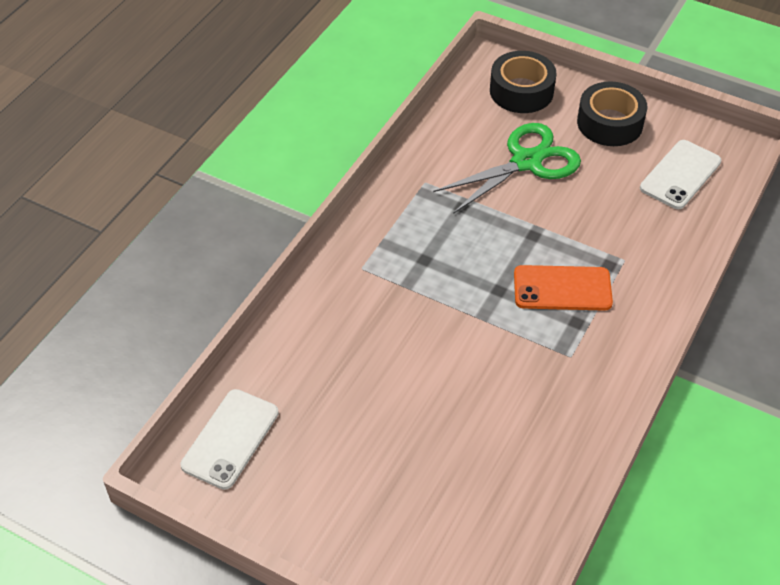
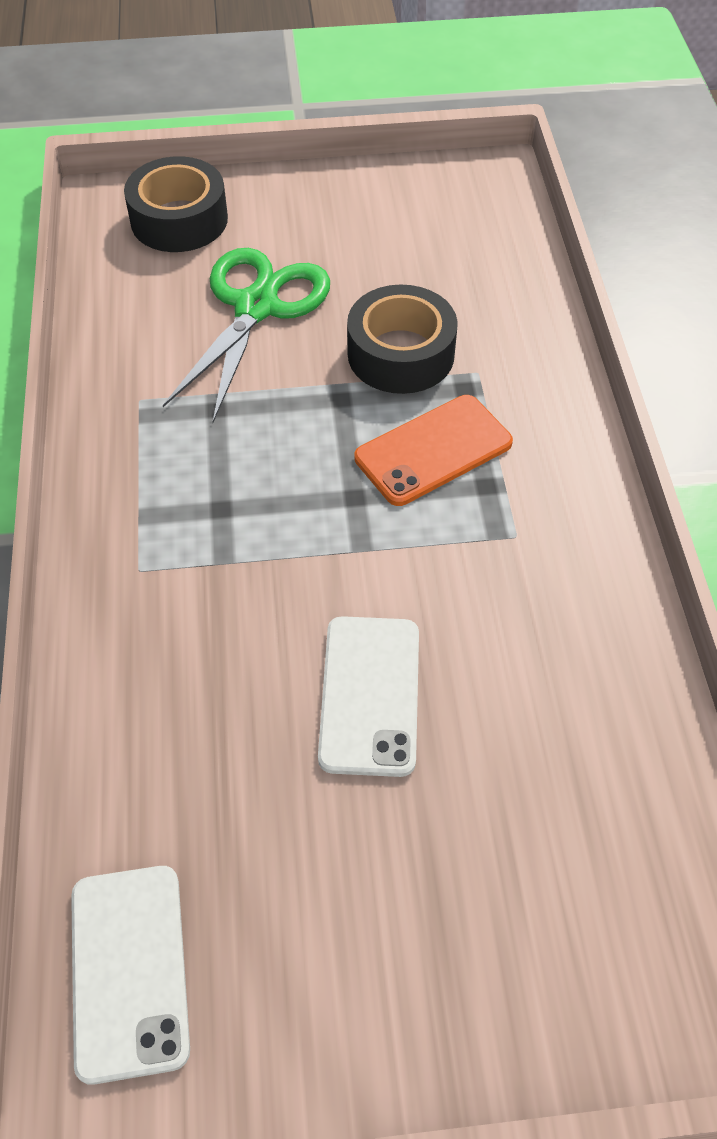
camera: 35 degrees left, 5 degrees up
(610, 123) = (322, 210): black tape -> black tape (401, 354)
(680, 175) = (456, 235): white phone -> white phone (370, 695)

